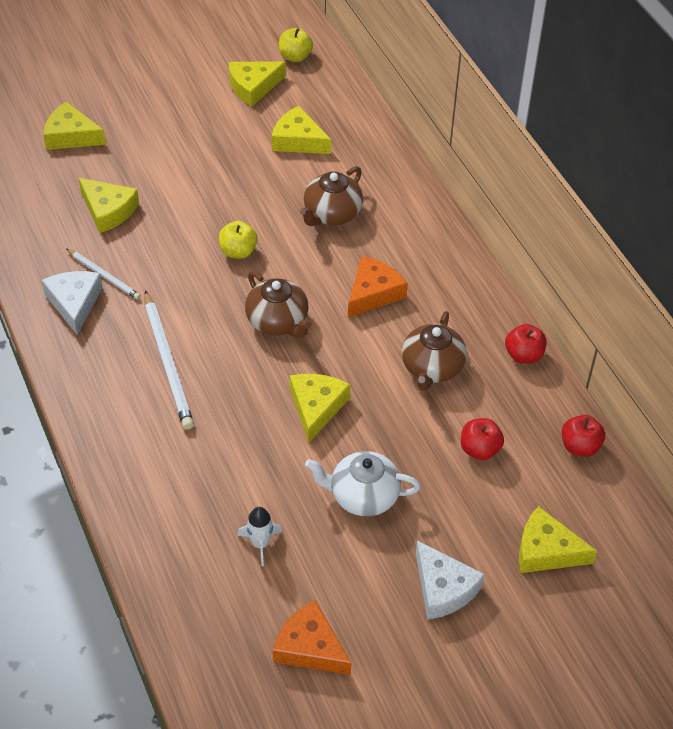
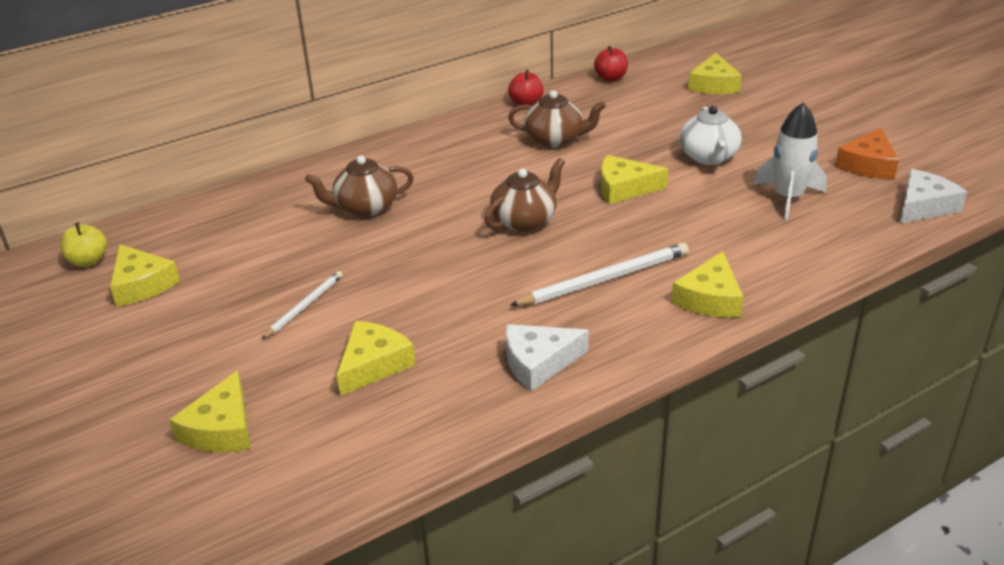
camera: 95 degrees left, 15 degrees down
(104, 276) = (488, 347): white pencil -> white pencil (305, 306)
(238, 251) = (430, 257): yellow apple -> none
(260, 544) = (788, 198): white rocket -> white rocket, size x1.74
(298, 140) = (246, 241): yellow cheese -> yellow cheese (710, 298)
(331, 214) = (365, 207): brown teapot -> brown teapot turned 135 degrees clockwise
(373, 293) = (472, 174): orange cheese -> none
(443, 588) = (773, 118): white cheese -> white cheese (924, 206)
(479, 449) = (633, 114): red apple -> none

